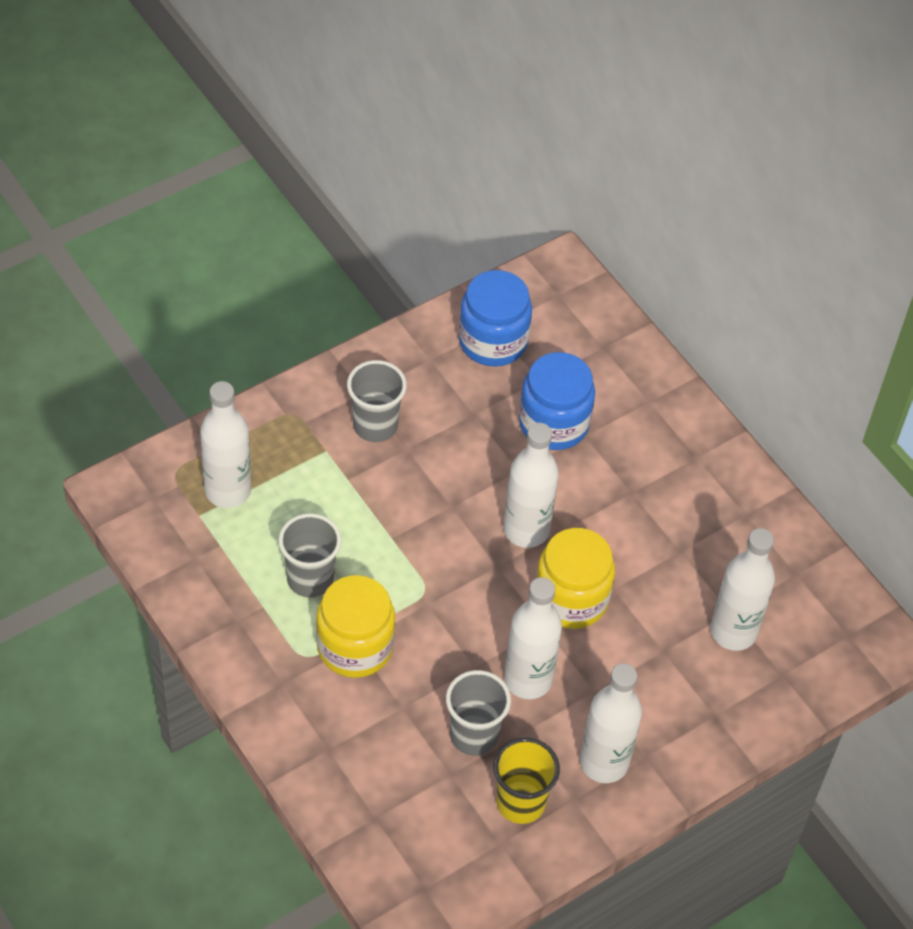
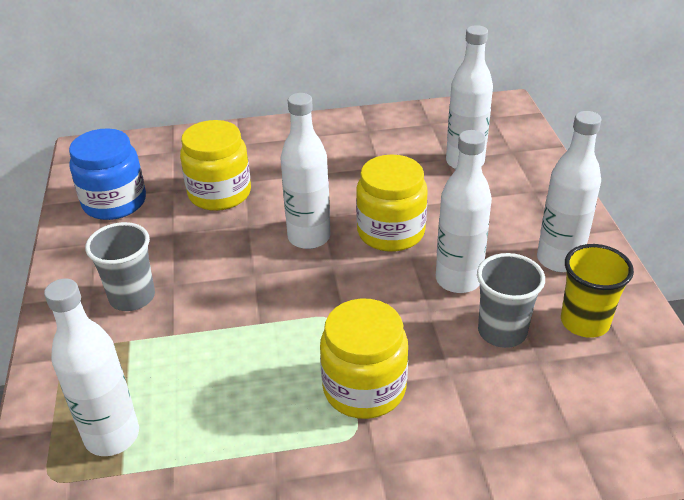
camera: 60 degrees left, 15 degrees down
(310, 579) = (265, 399): grey cup -> none
(553, 423) = (219, 193): blue jar -> yellow jar

